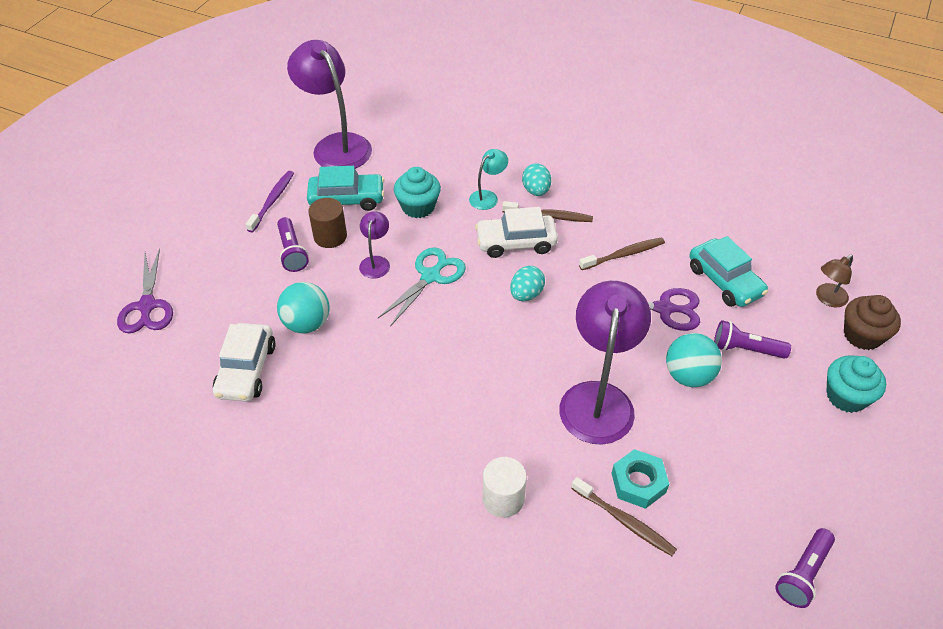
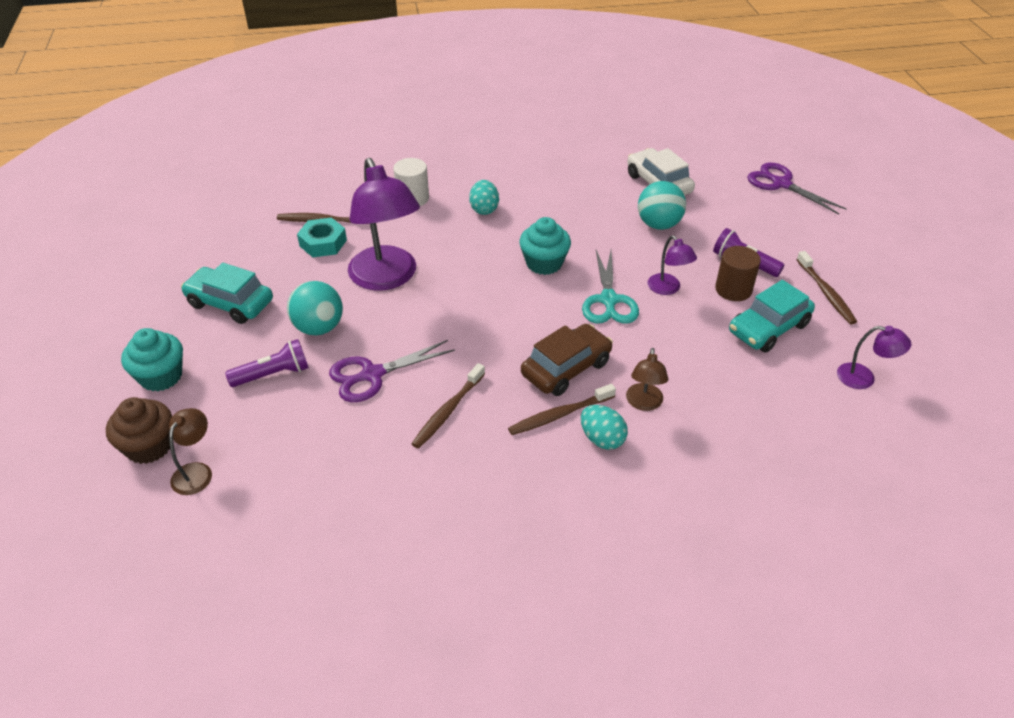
camera: 145 degrees right, 5 degrees down
(272, 201) = (826, 293): purple toothbrush -> brown toothbrush
(336, 145) = (864, 378): purple lamp -> purple lamp, size x0.47
(418, 207) = (696, 355): turquoise cupcake -> turquoise cupcake (544, 263)
(488, 197) = (644, 403): turquoise lamp -> brown lamp
(516, 242) = (566, 368): white car -> brown car
(526, 294) = (511, 326): turquoise egg -> turquoise egg (484, 209)
(724, 281) = (322, 435): turquoise car -> turquoise car (230, 303)
(803, 574) = (181, 245): purple flashlight -> none

